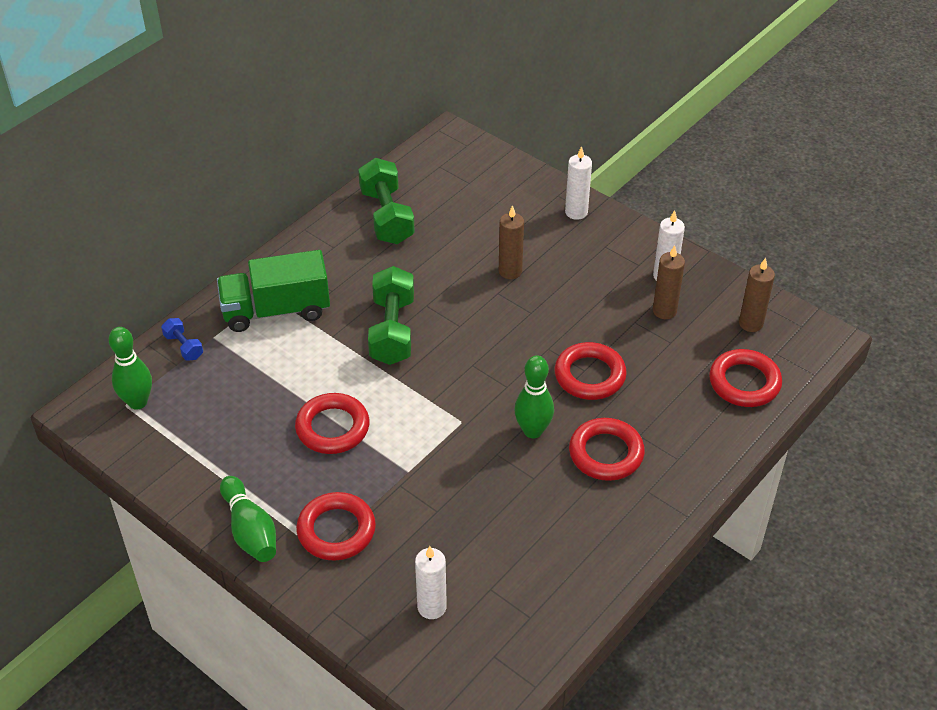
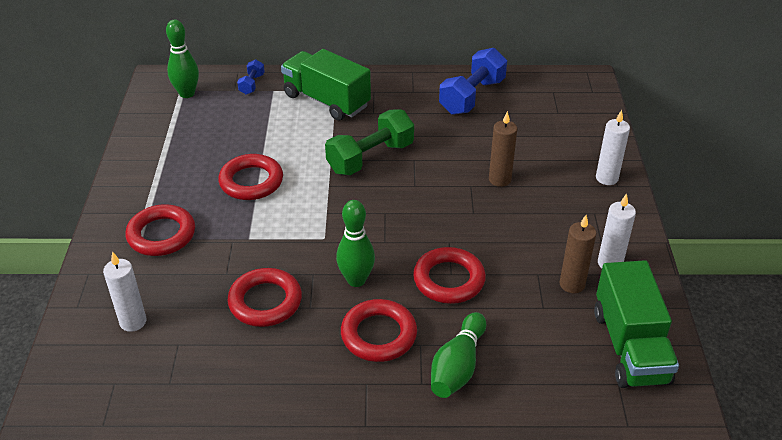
camera: 50 degrees right, 5 degrees down
(250, 530) = (126, 197): green bowling pin -> green bowling pin (457, 366)
(386, 216) = (472, 96): green dumbbell -> blue dumbbell
(744, 382) = (557, 380): red ring -> red ring (265, 301)
(750, 323) = (630, 346): brown candle -> green truck

